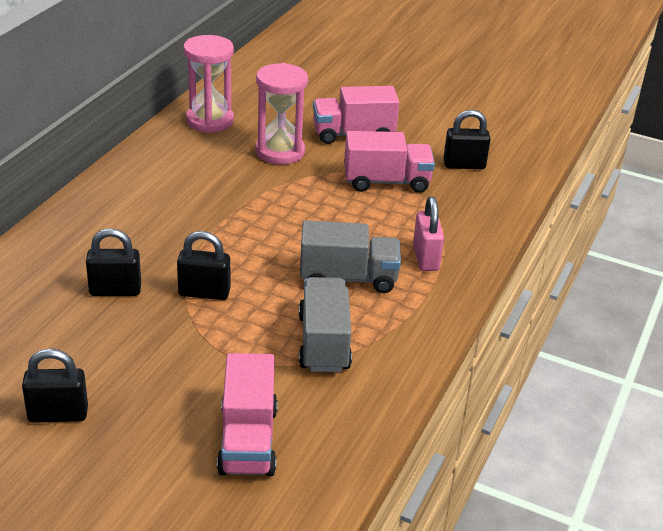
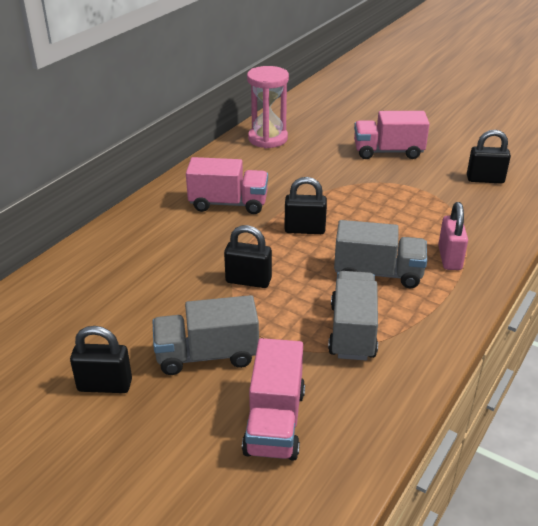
camera: 10 degrees right, 0 degrees up
(115, 290) = (171, 275): black padlock -> black padlock (304, 230)
(167, 376) = (207, 355): none -> grey truck
(280, 152) = (324, 164): pink hourglass -> none
(386, 182) = (415, 191): pink truck -> pink truck (228, 204)

